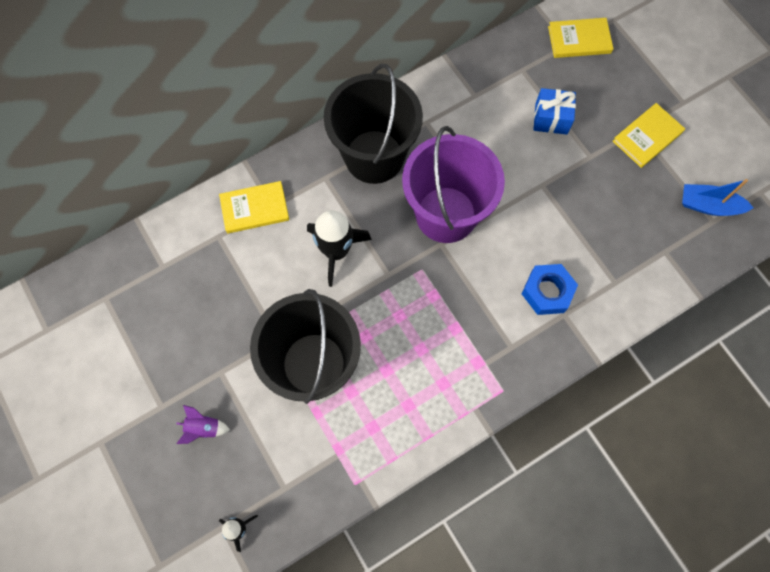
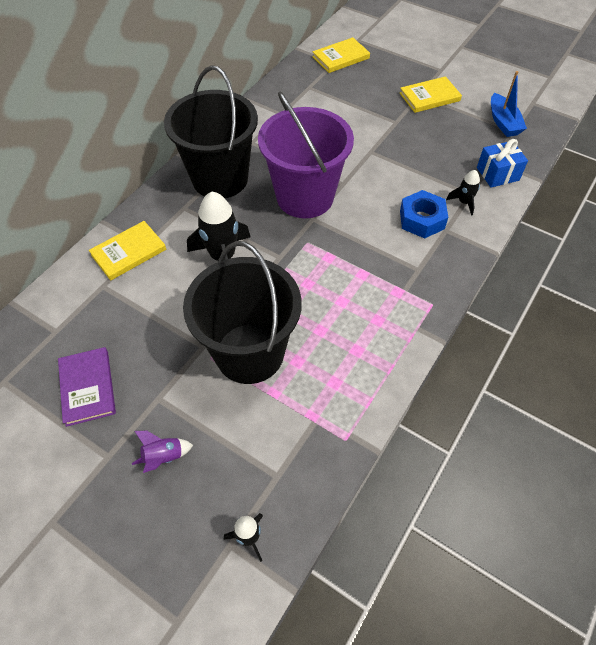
camera: 25 degrees left, 15 degrees down
(169, 335) = (87, 387): none -> purple book
(551, 119) = (350, 109): blue gift -> blue gift (497, 174)
(602, 290) = (464, 202): none -> black rocket
(647, 137) = (429, 97): yellow book -> yellow book turned 45 degrees clockwise
(708, 206) = (503, 122): blue boat -> blue boat turned 90 degrees counterclockwise

